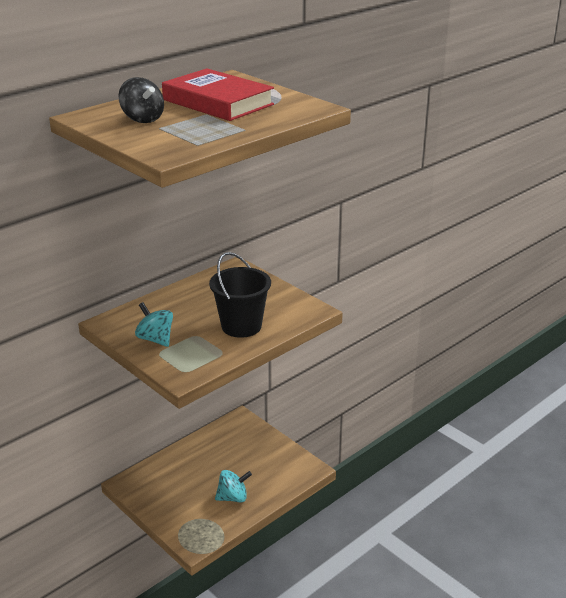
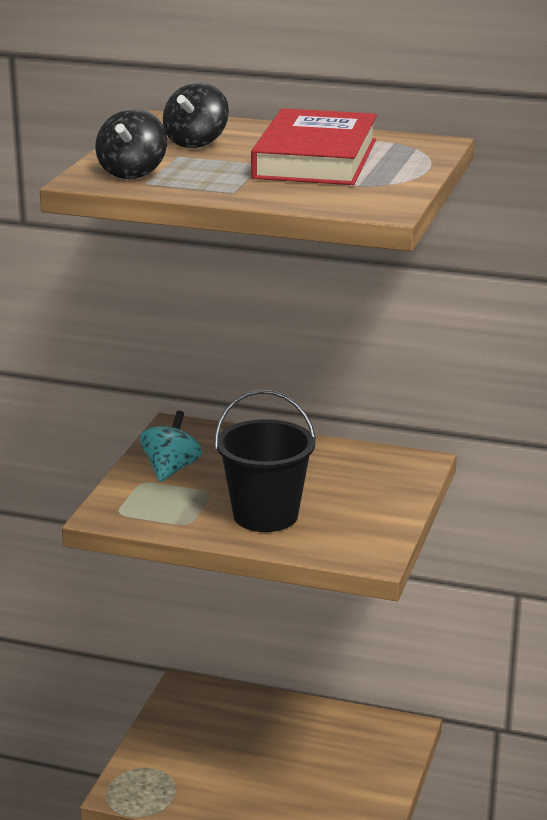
camera: 60 degrees right, 5 degrees down
(174, 143) = (132, 173): none -> black spinning top
(233, 497) = (235, 790): turquoise spinning top -> none

